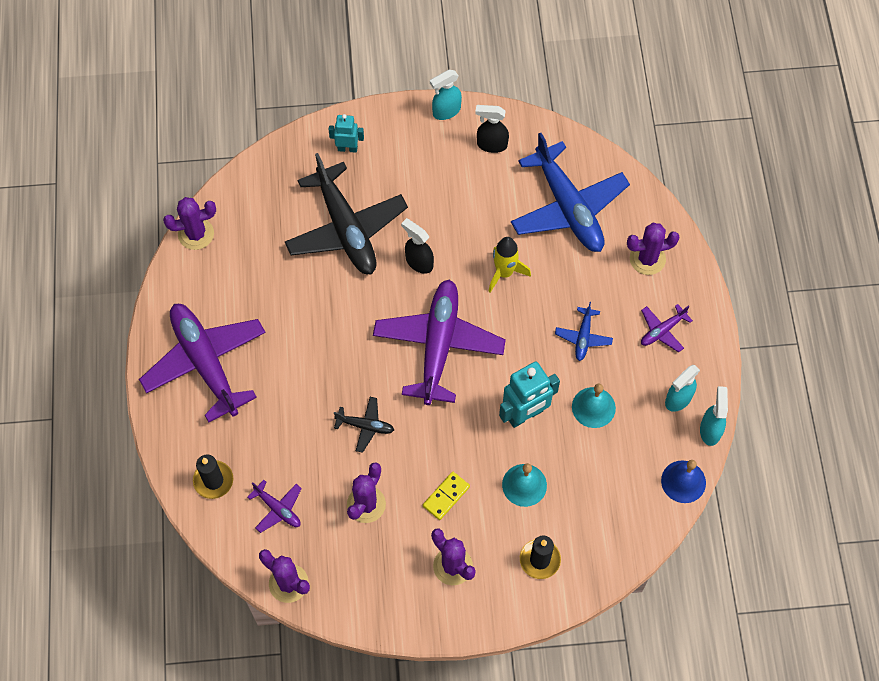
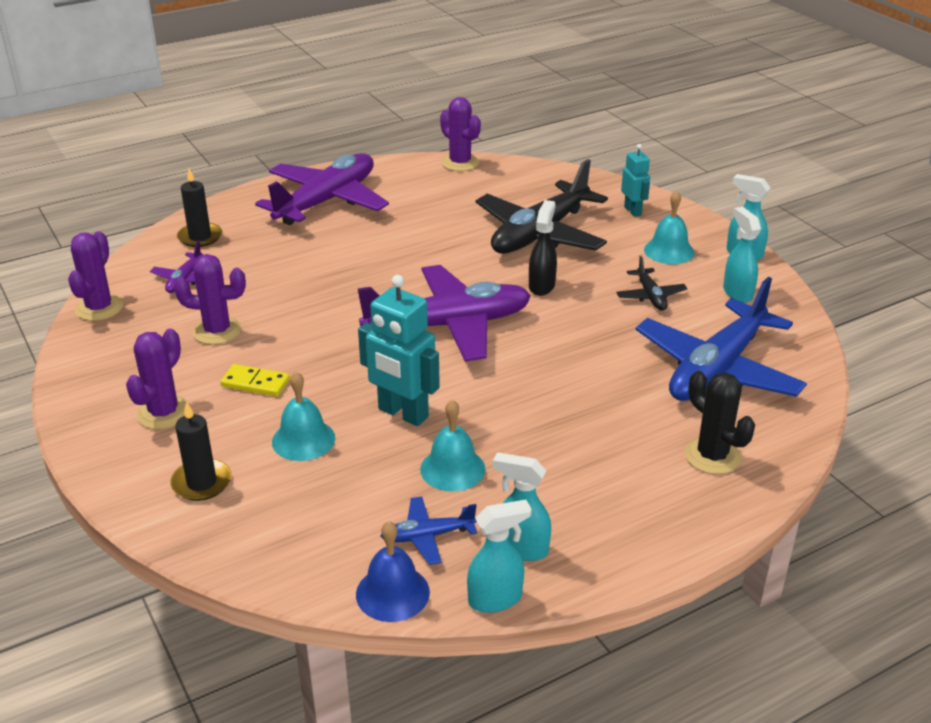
camera: 65 degrees right, 30 degrees down
(365, 426) = (314, 305): black plane -> black plane (650, 296)
(417, 156) = (669, 251): none -> turquoise bell
(491, 145) = (737, 293): black spray bottle -> turquoise spray bottle
(504, 273) = (582, 346): yellow rocket -> none
(583, 337) = (547, 431): blue plane -> blue plane (427, 536)
(647, 259) = (712, 456): purple cactus -> black cactus
(662, 331) = (617, 501): purple plane -> none

